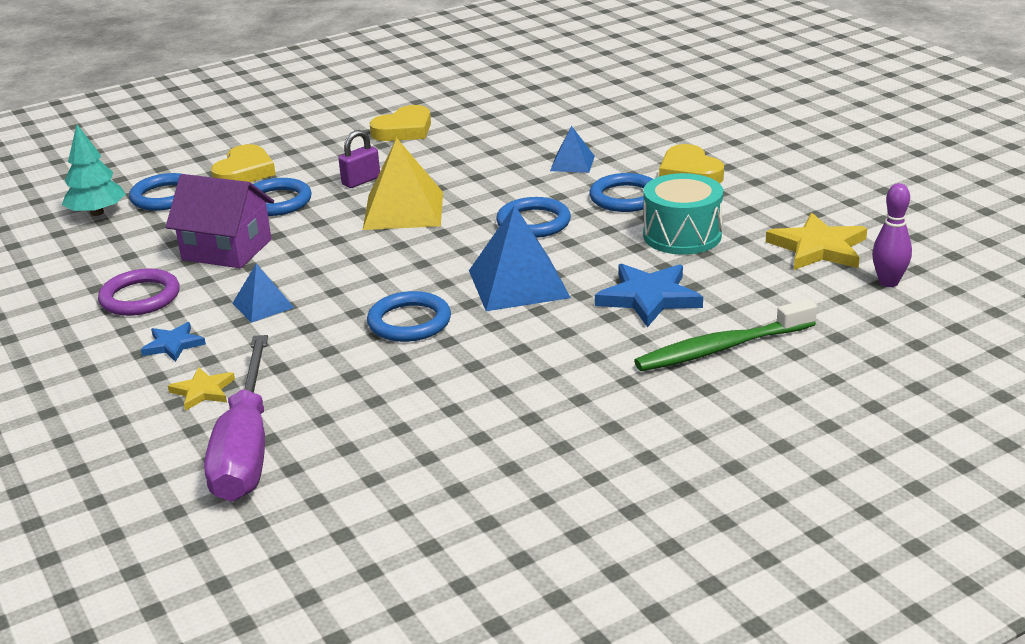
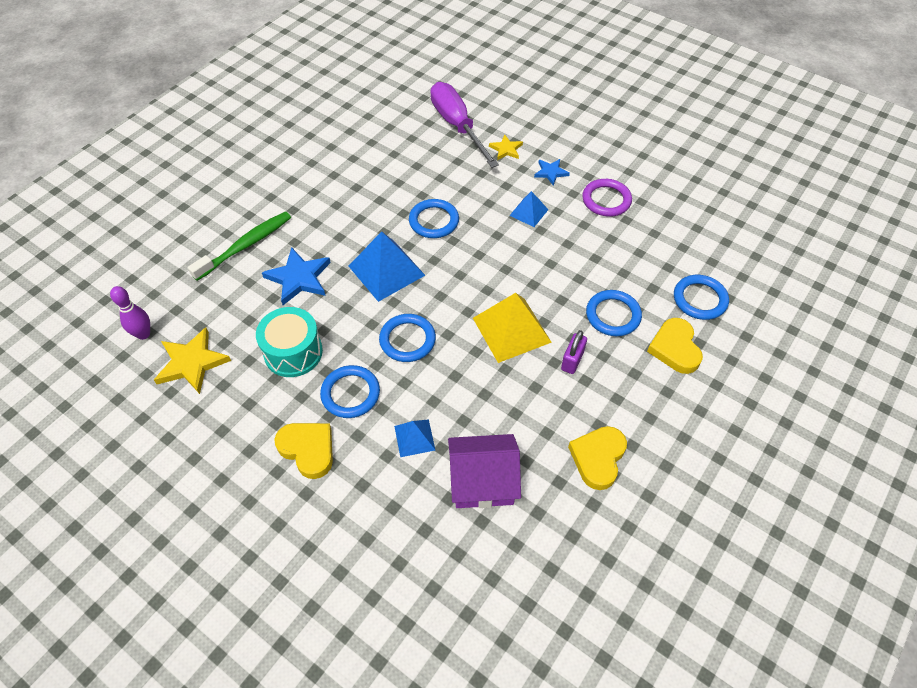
camera: 155 degrees right, 25 degrees up
(97, 213) = (726, 268): turquoise tree -> none
(227, 250) = (597, 254): purple house -> purple house (482, 481)

